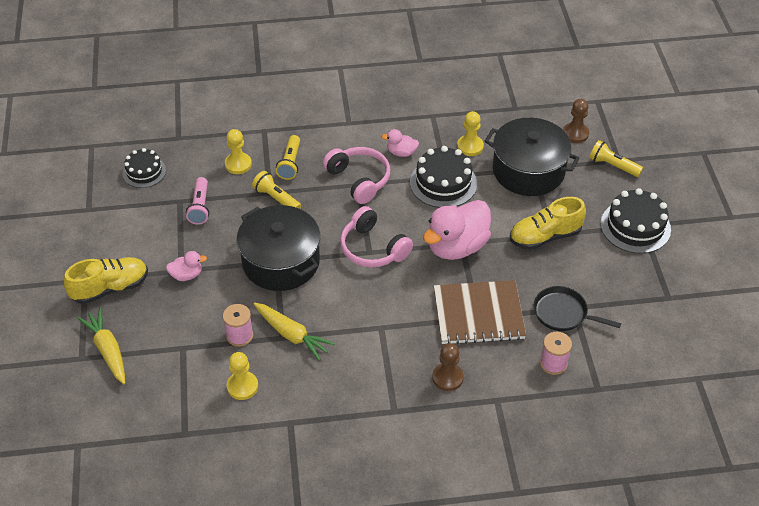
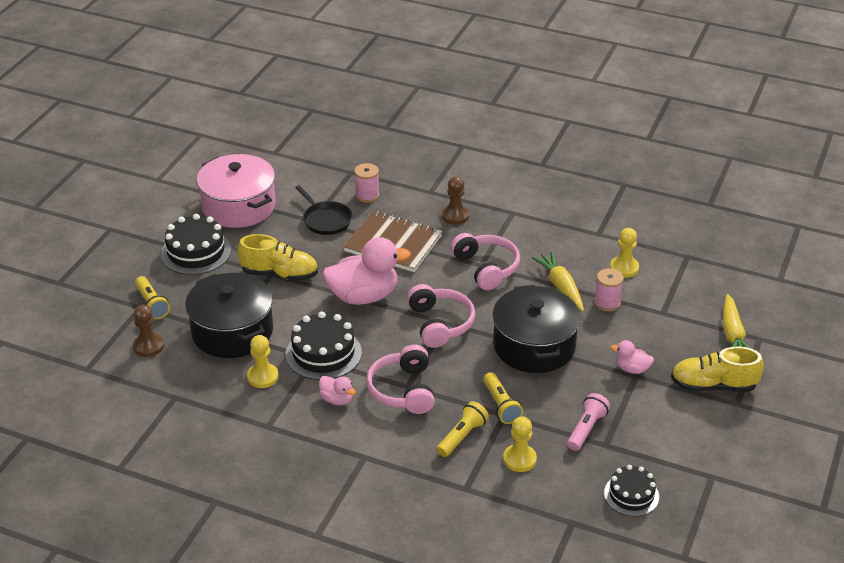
camera: 150 degrees left, 10 degrees down
(373, 325) = (486, 268): none -> pink headphones
(655, 291) = (239, 206): none -> pink pot

